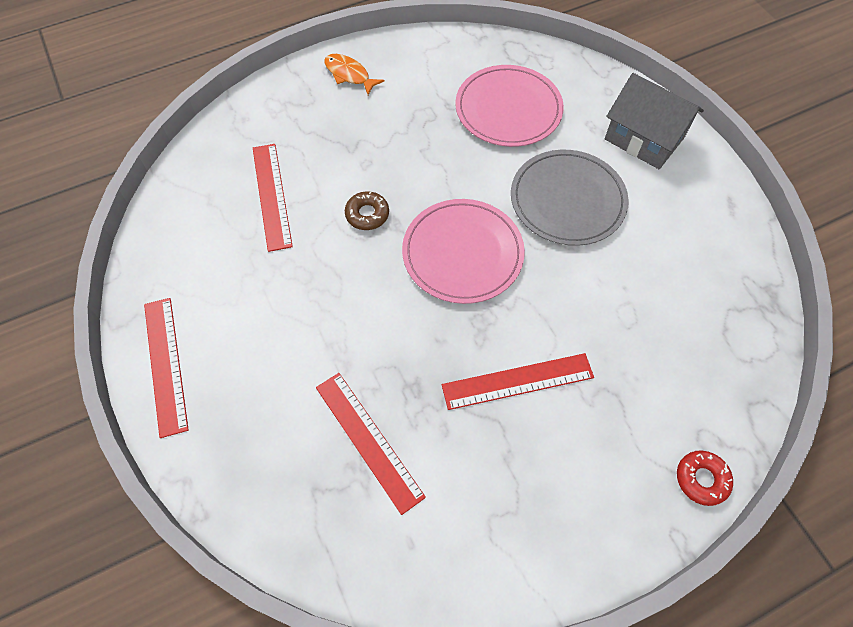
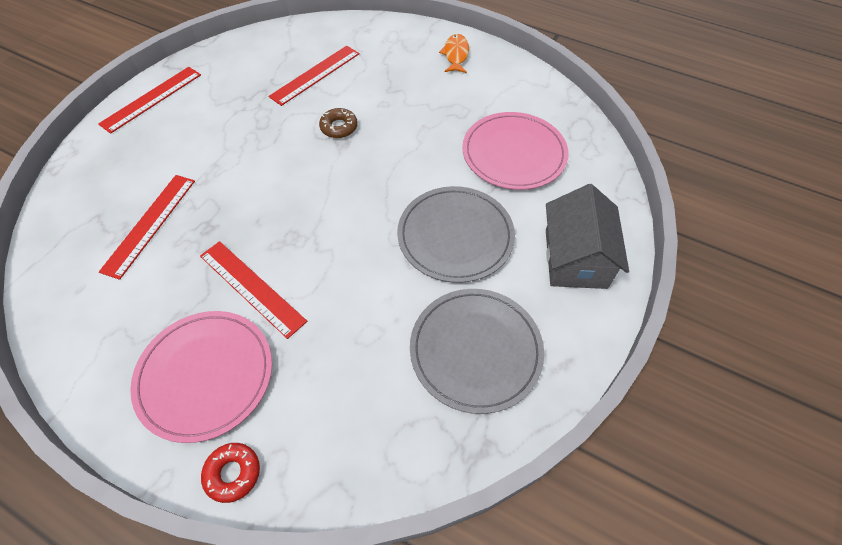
camera: 55 degrees right, 5 degrees down
(462, 253) = (347, 196): pink plate -> pink plate (205, 375)
(687, 250) = (475, 350): none -> grey plate

